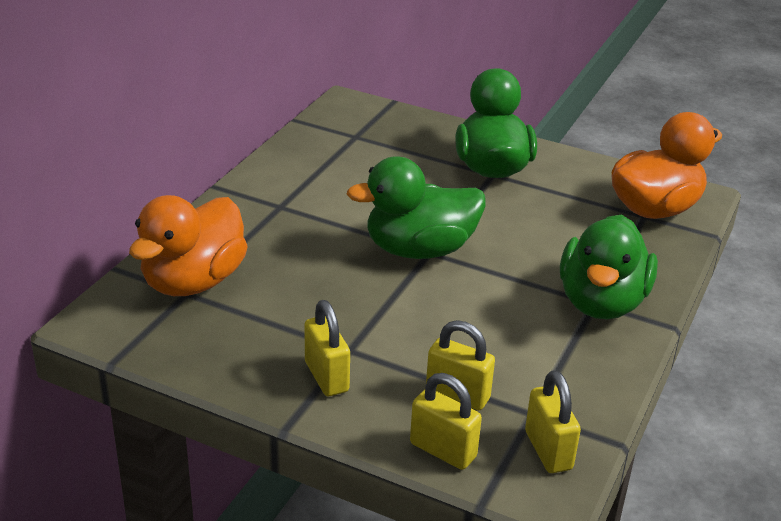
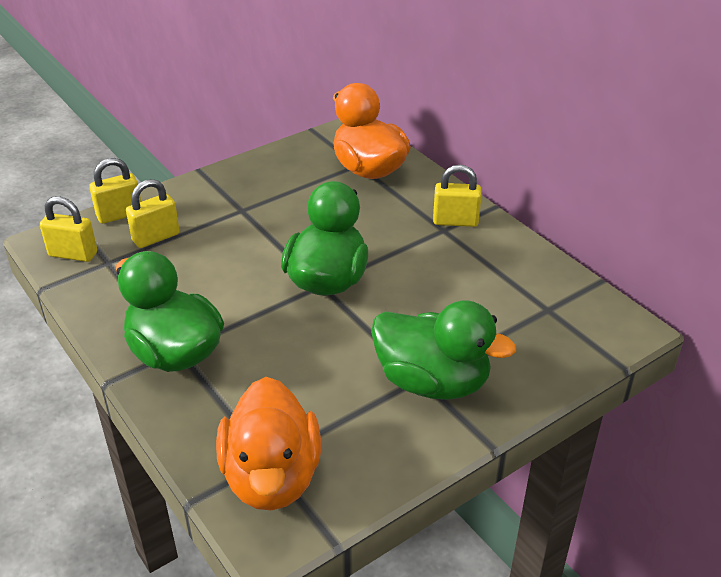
camera: 120 degrees right, 5 degrees up
(326, 377) = (224, 193): yellow padlock -> yellow padlock (455, 221)

